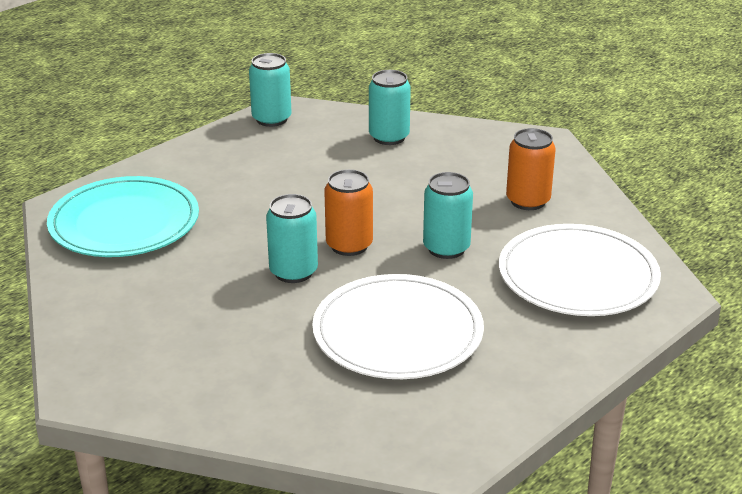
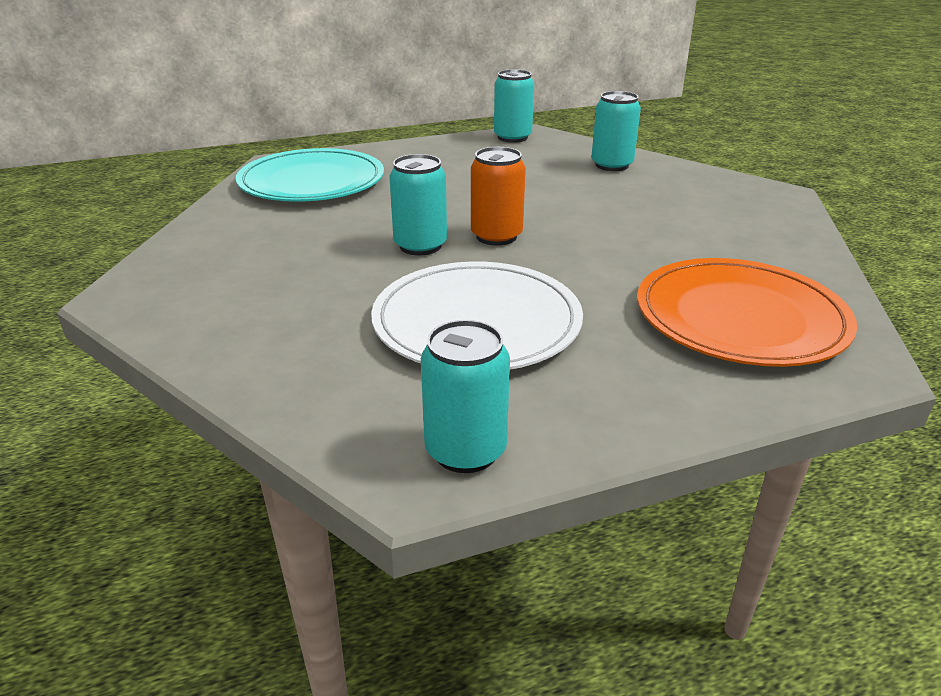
camera: 25 degrees right, 0 degrees up
(446, 248) = (598, 259): turquoise can -> turquoise can (465, 451)
(528, 201) = (724, 237): orange can -> none
(578, 276) = (740, 317): white plate -> orange plate

